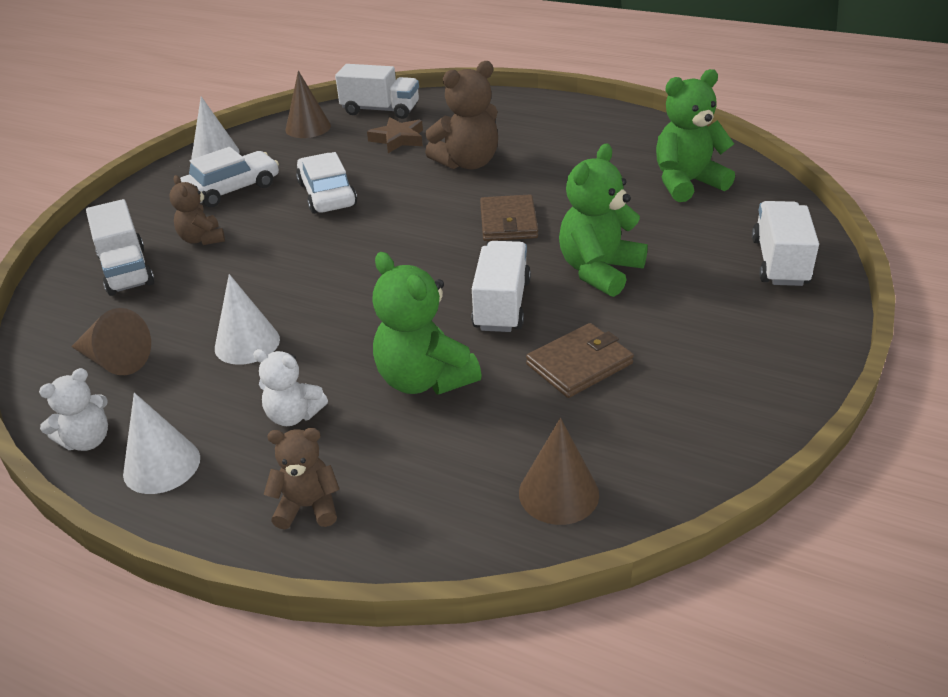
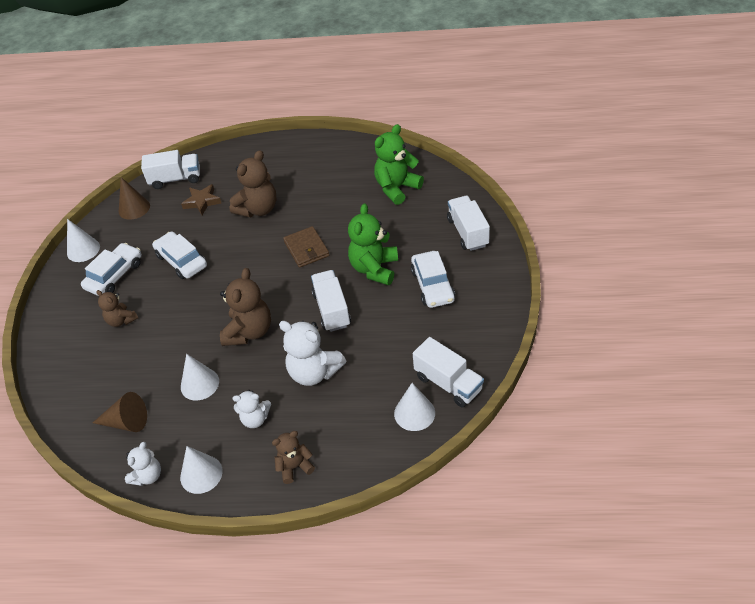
camera: 20 degrees left, 10 degrees up
(126, 270) = (88, 359): white truck -> white truck (448, 383)
(361, 299) = (249, 331): none -> brown teddy bear
(424, 379) = (314, 372): green teddy bear -> white teddy bear
(558, 493) = (414, 413): brown cone -> white cone
(579, 364) = (391, 334): brown wallet -> none
(685, 316) = (432, 285): none -> white car

